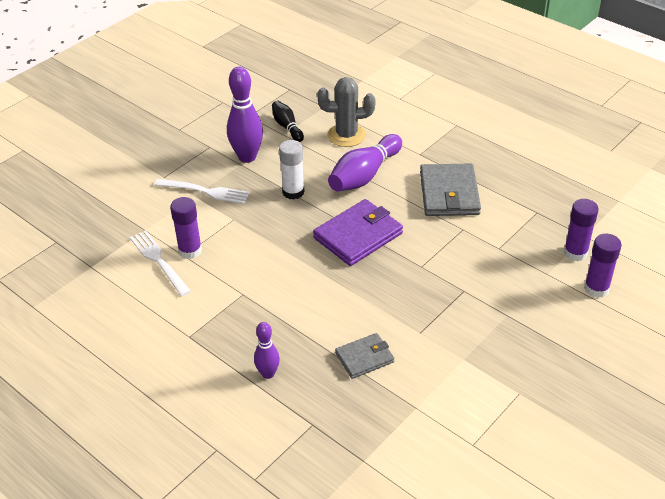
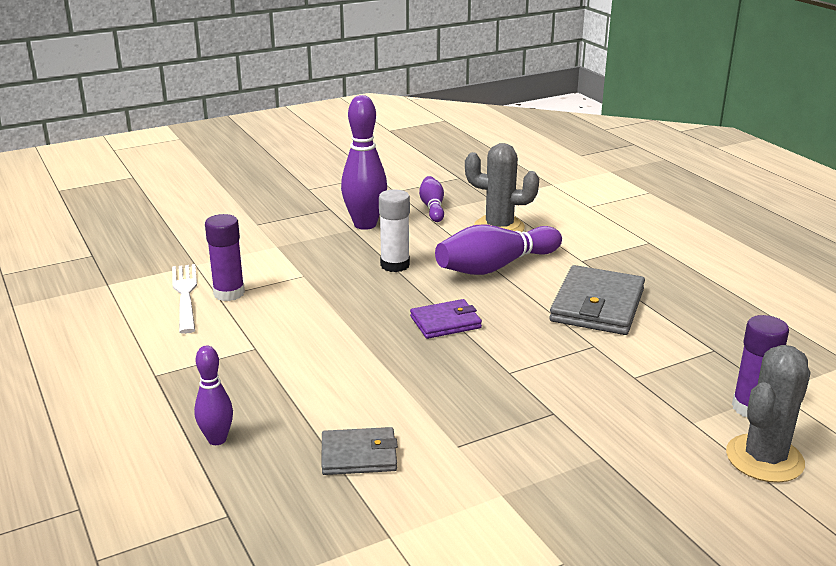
camera: 20 degrees right, 15 degrees down
(206, 191) = (293, 245): white fork -> none
(287, 127) = (432, 207): black bowling pin -> purple bowling pin
(358, 235) = (445, 322): purple wallet -> purple wallet, size x0.59
(596, 288) = (764, 458): purple glue stick -> grey cactus

